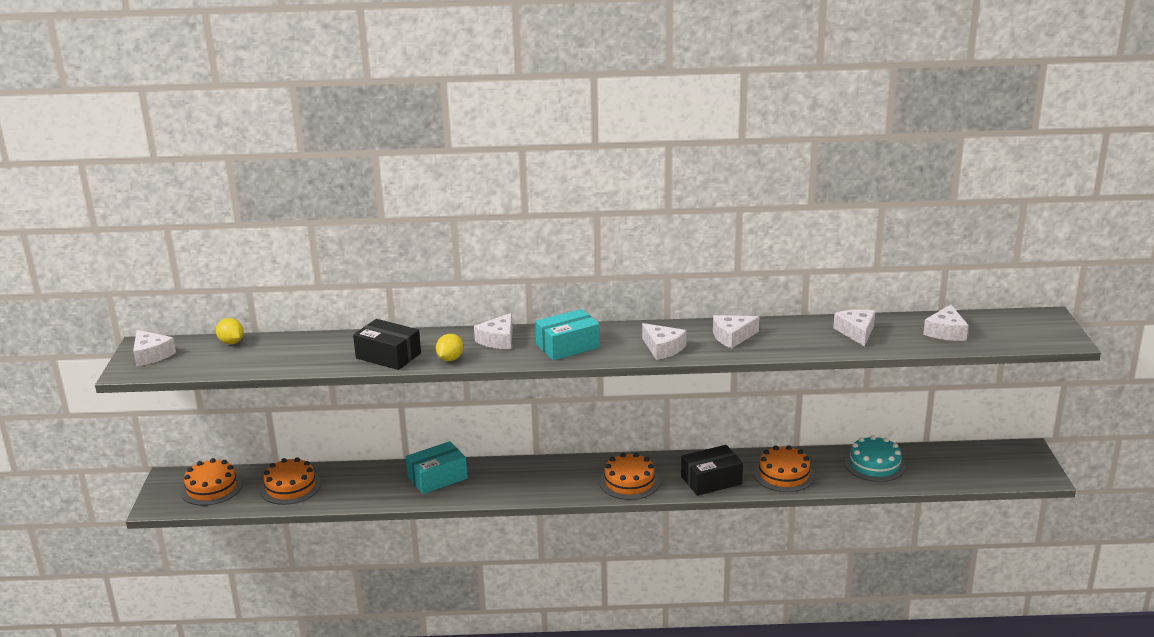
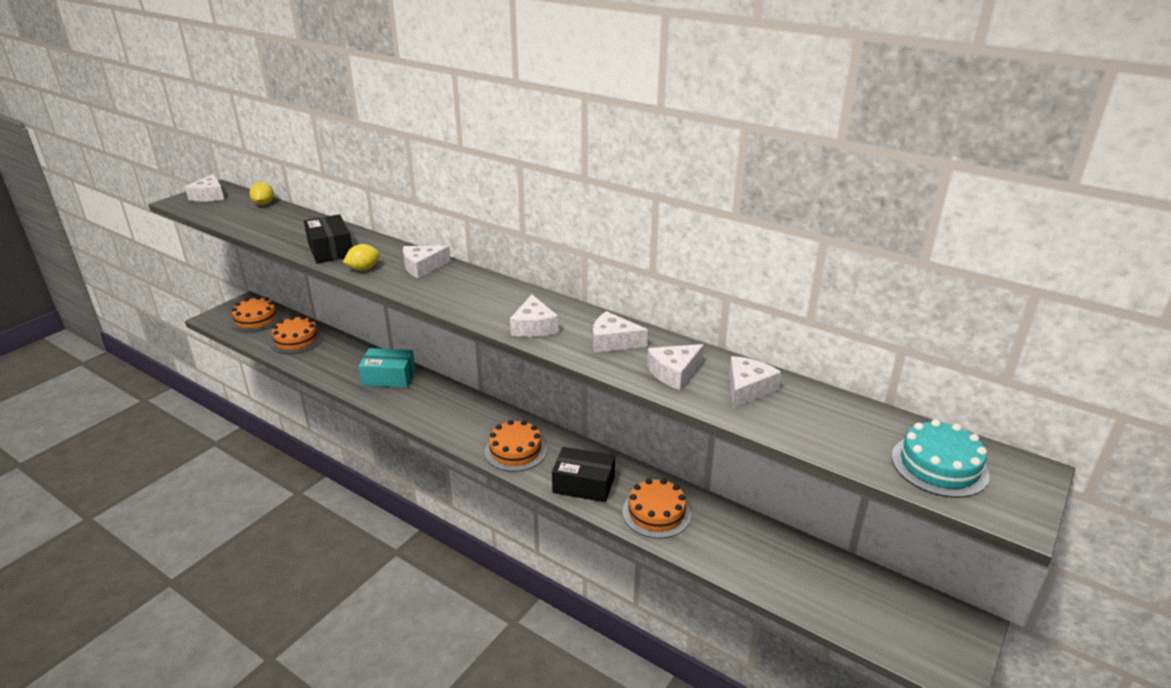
camera: 35 degrees right, 5 degrees up
(568, 346) = (462, 293): turquoise box -> none
(874, 464) = (761, 550): turquoise cake -> turquoise cake (939, 465)
(946, 332) = (856, 432): white cheese -> white cheese (674, 373)

